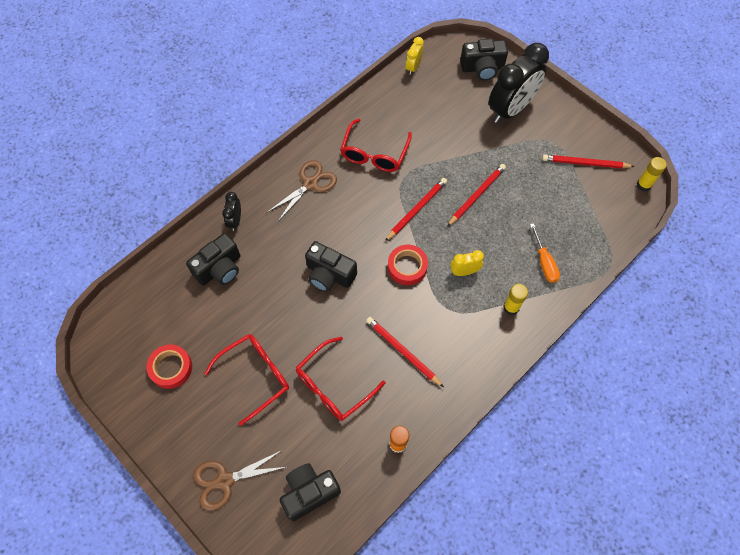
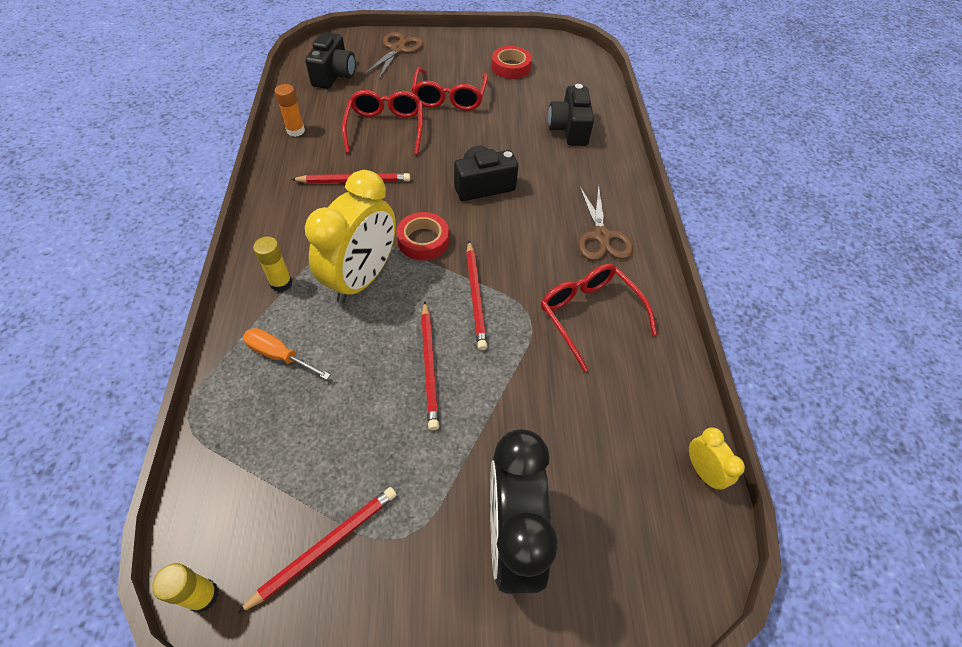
camera: 130 degrees right, 10 degrees down
(235, 221) = (611, 163): black clock -> none
(464, 271) = (362, 278): yellow clock -> yellow clock, size x2.21
(482, 68) = (625, 573): black camera -> none

